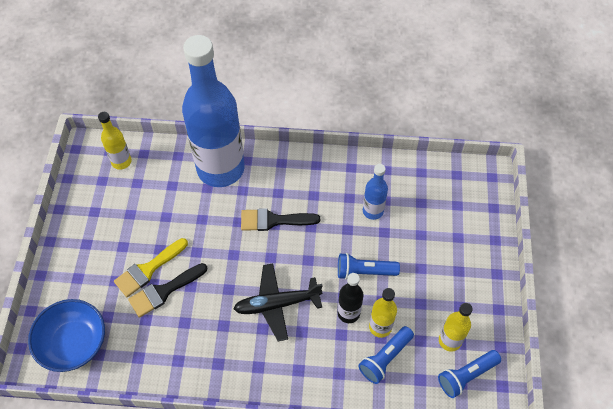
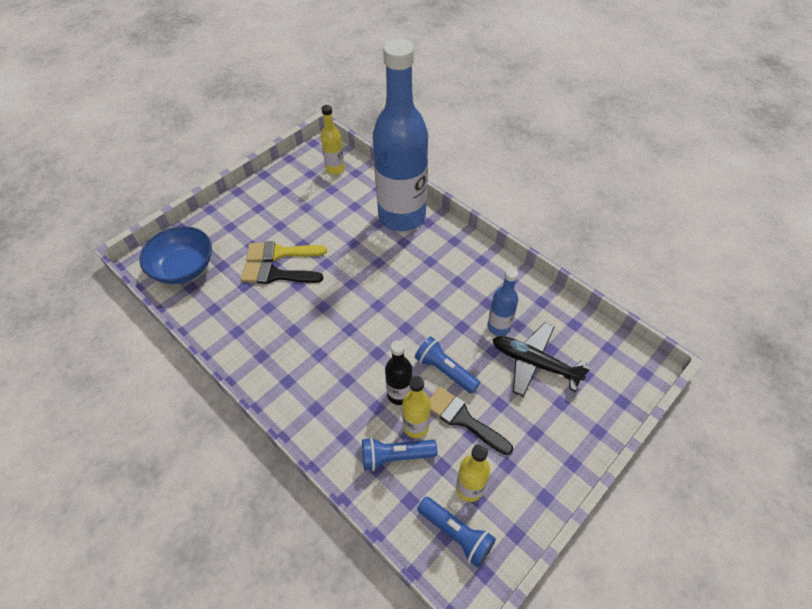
camera: 40 degrees right, 5 degrees down
(274, 220) = (407, 279): black brush -> black brush (463, 419)
(277, 304) = (348, 344): black plane -> black plane (534, 363)
(466, 376) = (456, 533): blue flashlight -> blue flashlight turned 150 degrees counterclockwise

